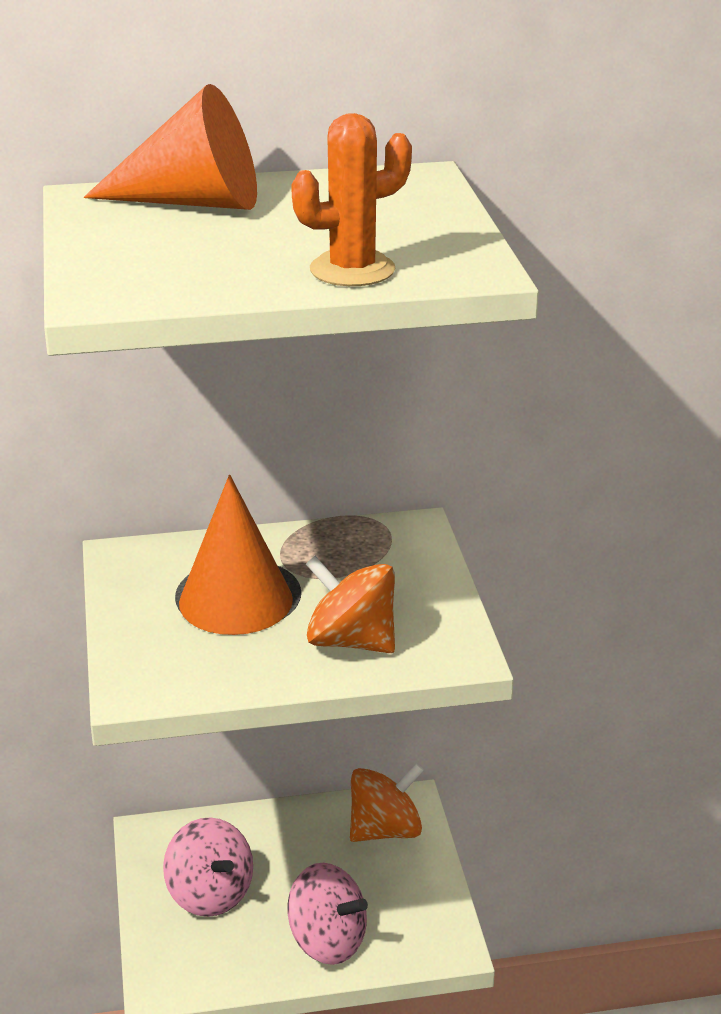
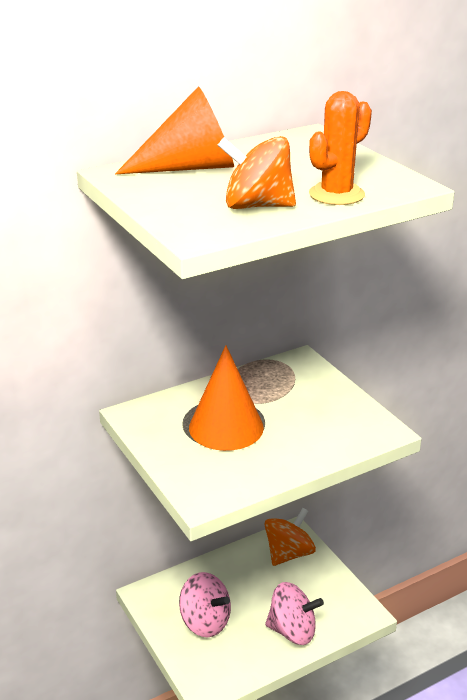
camera: 20 degrees left, 0 degrees up
(351, 641) = (314, 436): orange spinning top -> orange spinning top (257, 206)

